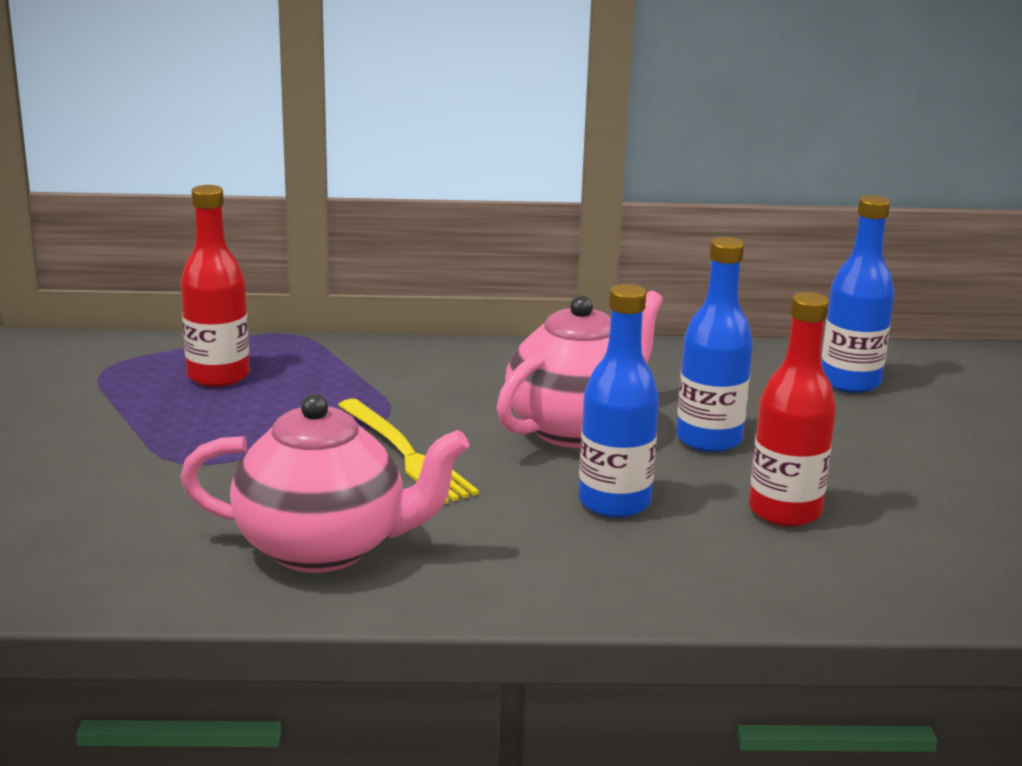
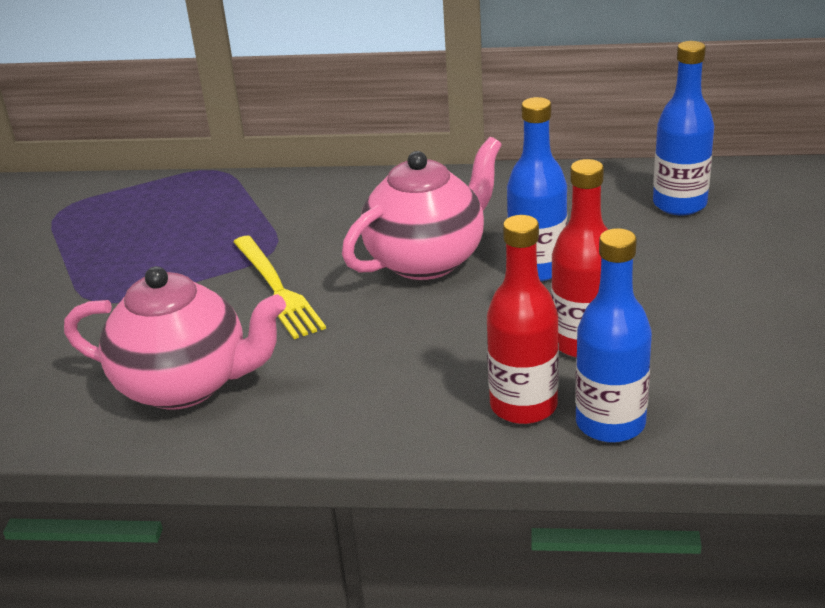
camera: 10 degrees right, 10 degrees up
(218, 376) = (146, 215): red bottle -> red bottle (523, 406)
(614, 503) = (437, 336): blue bottle -> blue bottle (610, 423)

